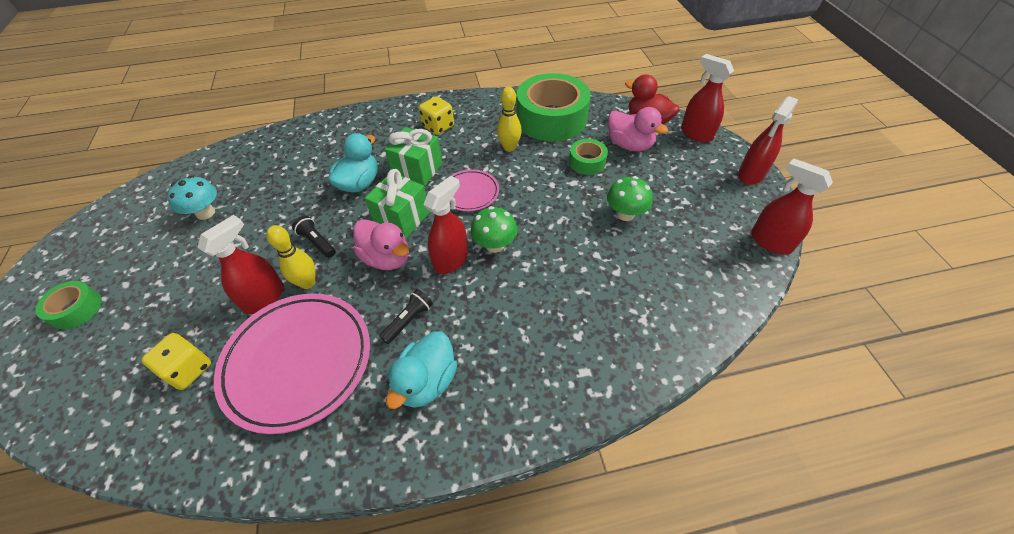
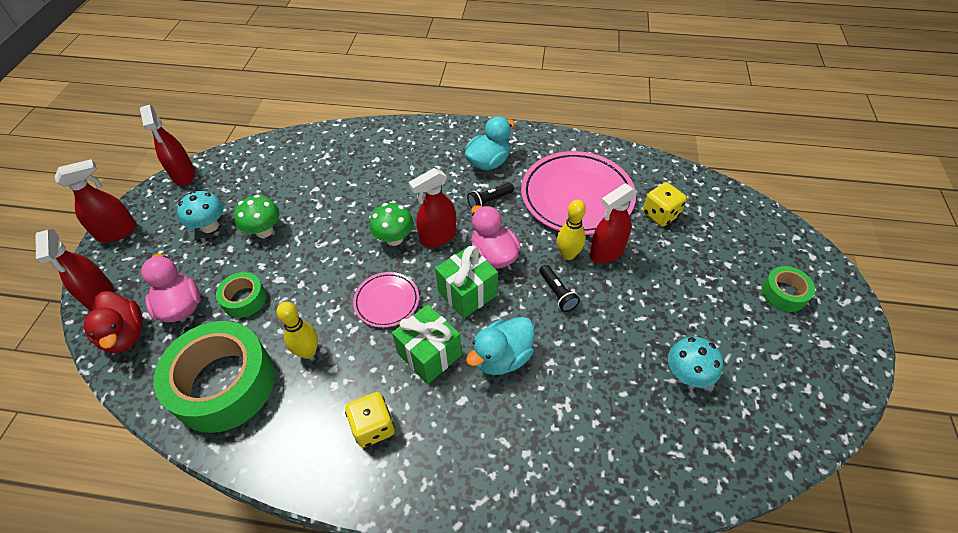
camera: 160 degrees left, 0 degrees up
(679, 203) = (209, 226): none -> turquoise mushroom

